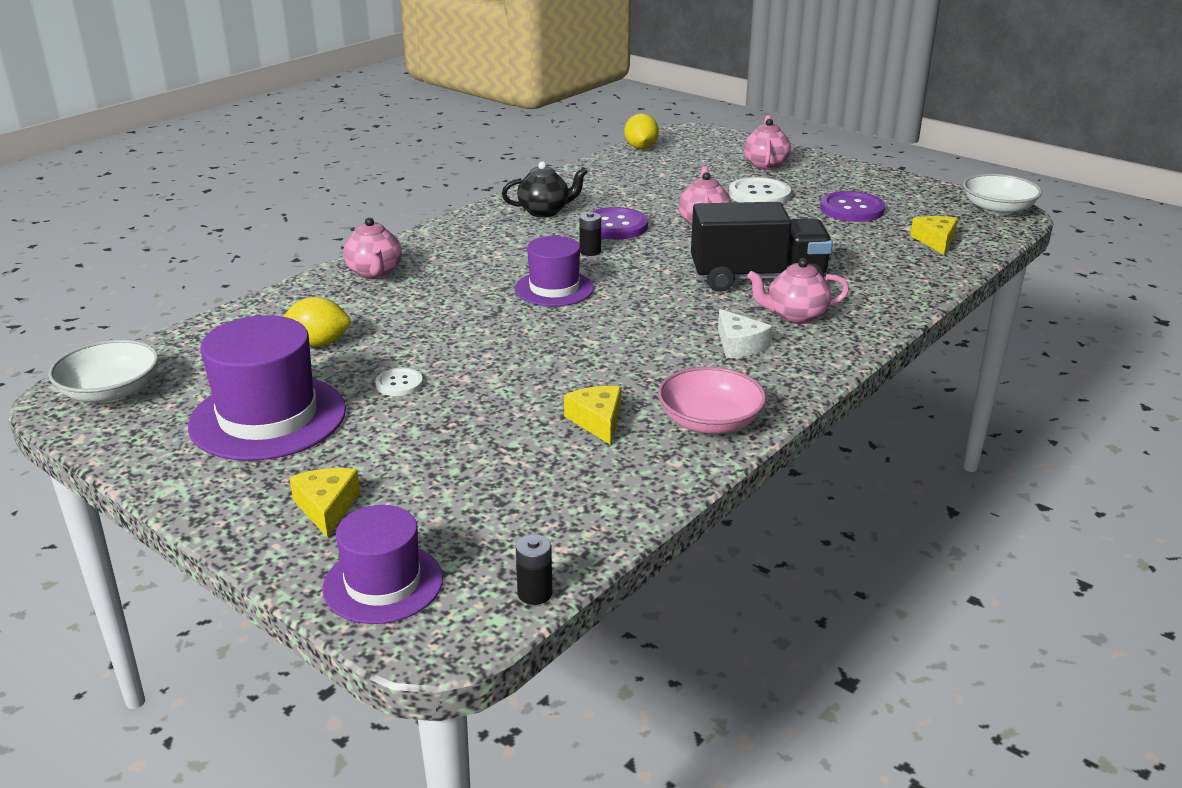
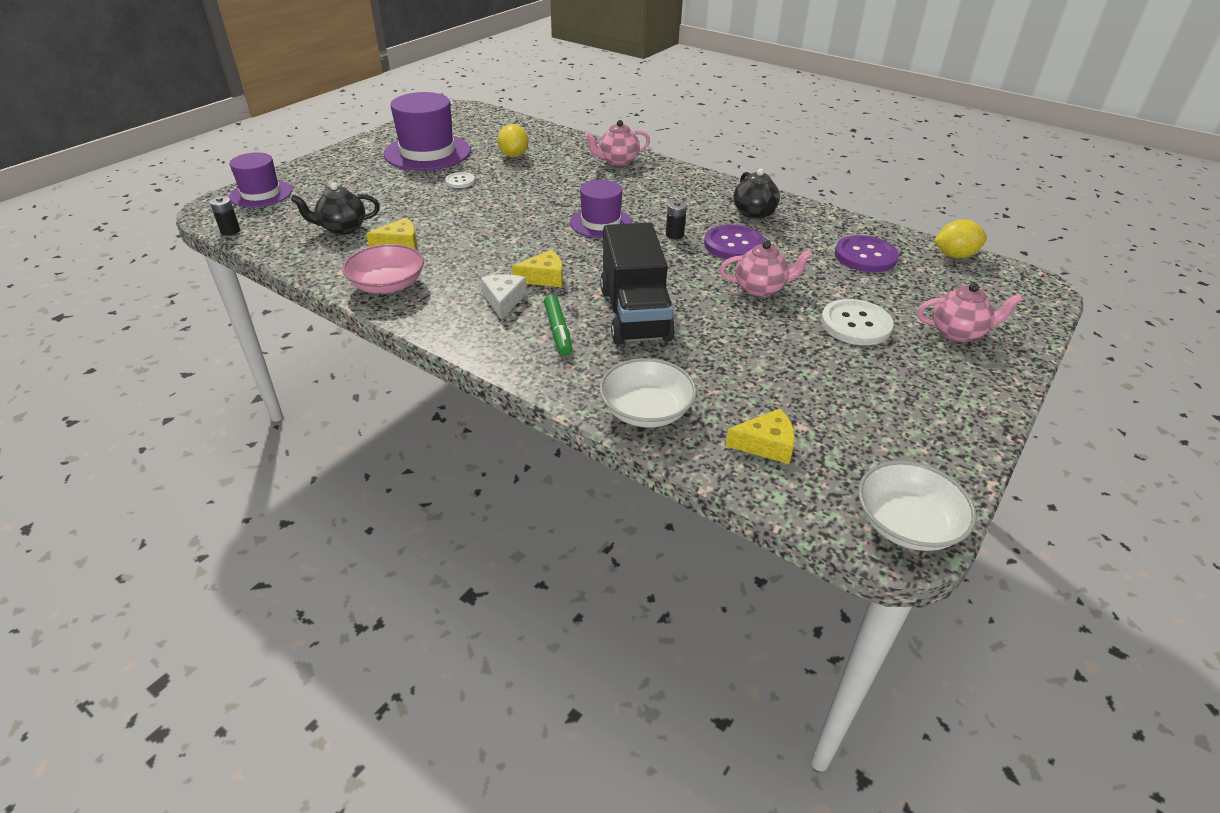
camera: 85 degrees right, 10 degrees up
(111, 392) = (462, 116): white bowl -> white bowl (646, 410)
(327, 507) = (333, 175): yellow cheese -> yellow cheese (544, 278)
(542, 475) = (342, 228): none -> black teapot
(739, 345) = (503, 300): white cheese -> white cheese turned 120 degrees clockwise
(795, 316) = (558, 331): pink teapot -> green marker
(851, 209) = (842, 387): purple button -> purple button (865, 256)

